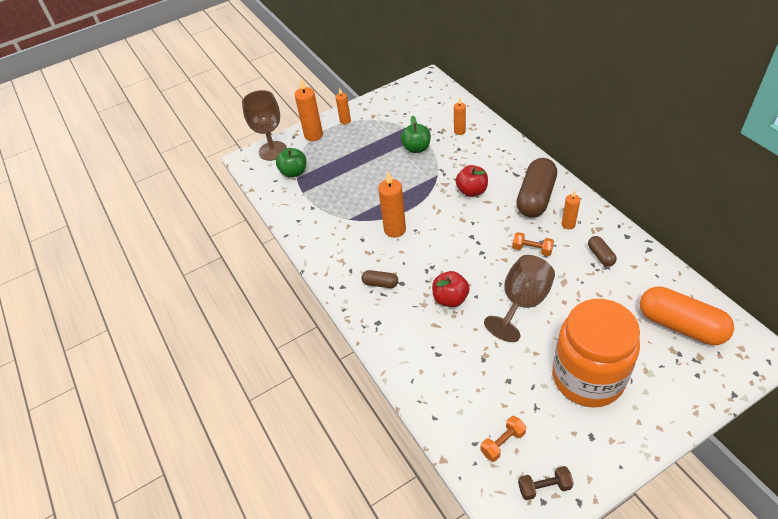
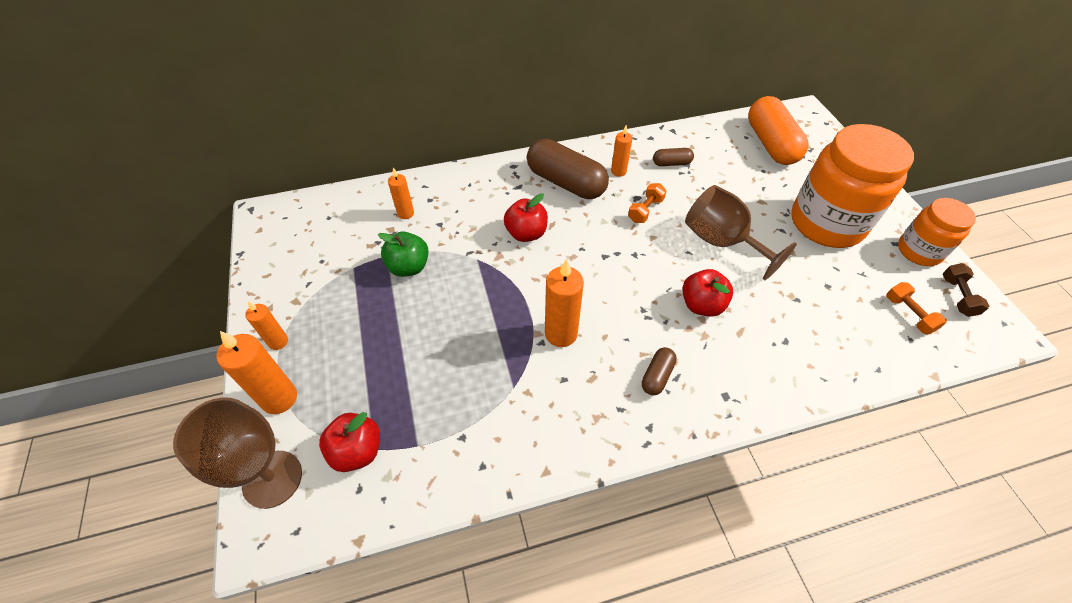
camera: 80 degrees left, 5 degrees up
(294, 172) = (357, 451): green apple -> red apple
(590, 457) = (919, 251): none -> orange jar
(680, 325) = (771, 144): orange capsule -> orange capsule turned 60 degrees counterclockwise

